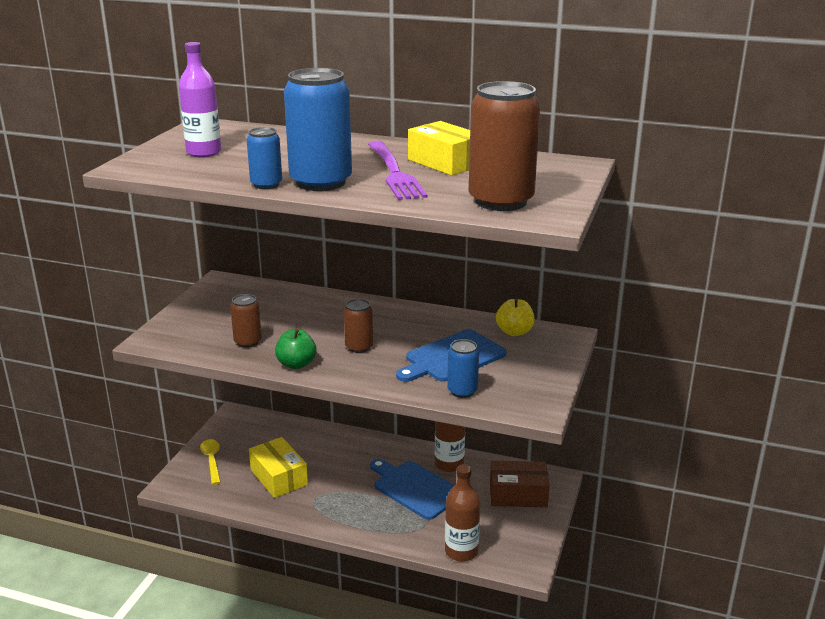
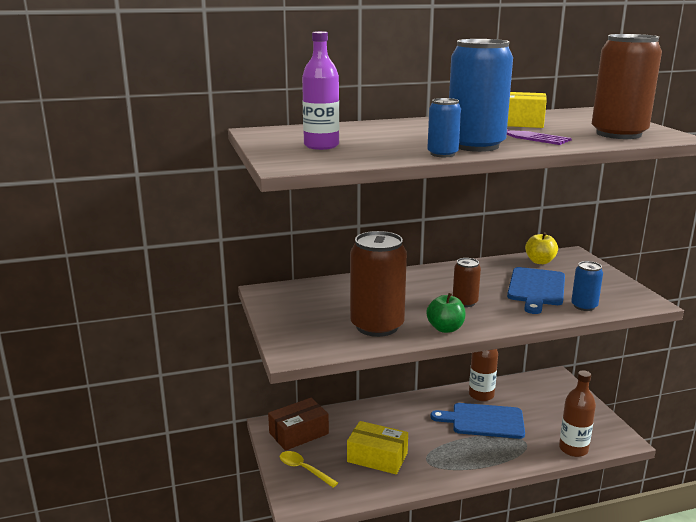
camera: 35 degrees left, 5 degrees down
(248, 342) = (377, 326): brown can -> brown can, size x1.97
(518, 494) = (550, 396): brown box -> brown box (298, 433)

